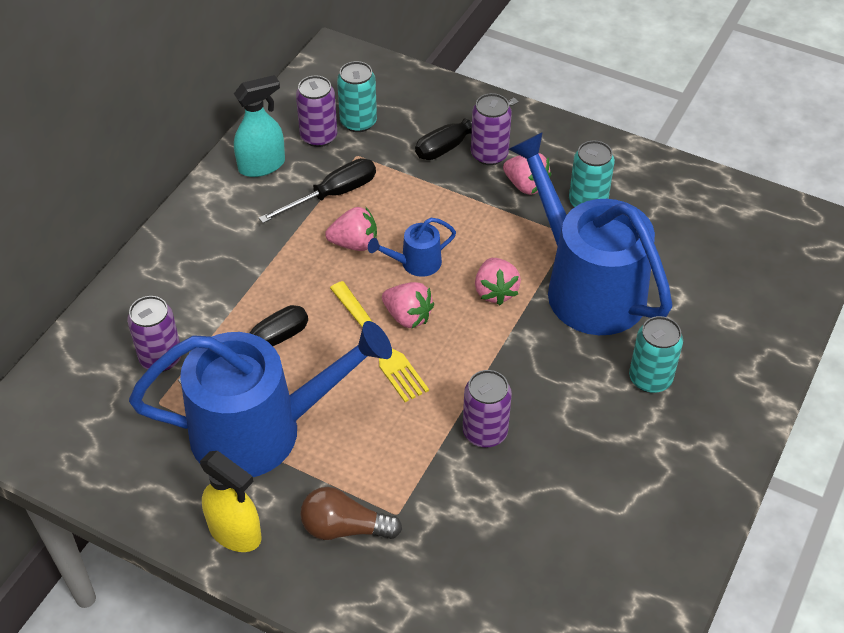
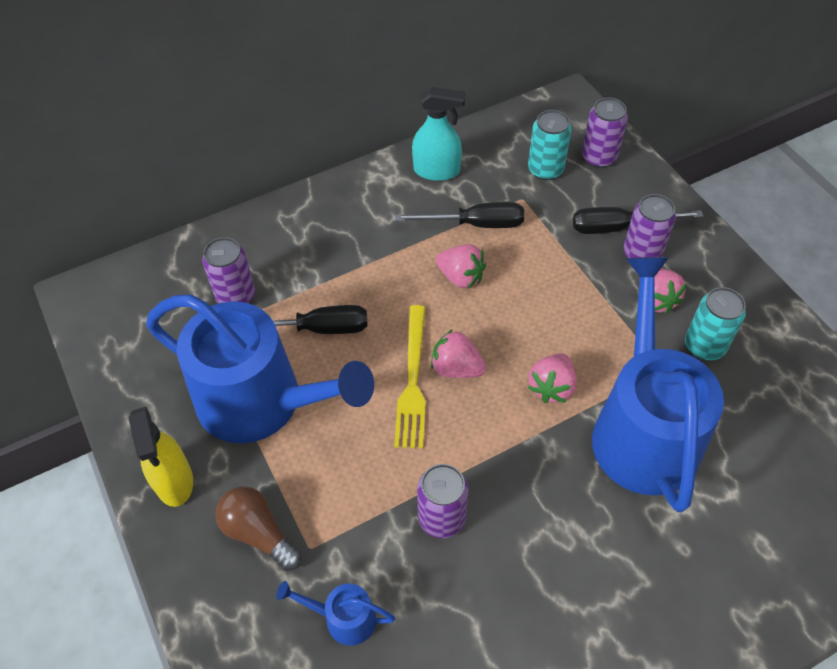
camera: 35 degrees right, 5 degrees up
(319, 136) = (502, 167): purple can -> purple can (599, 157)
(408, 316) = (456, 368): pink strawberry -> pink strawberry turned 135 degrees clockwise
(416, 263) = (500, 322): blue watering can -> blue watering can (344, 618)
(650, 379) = (638, 559): turquoise can -> none

